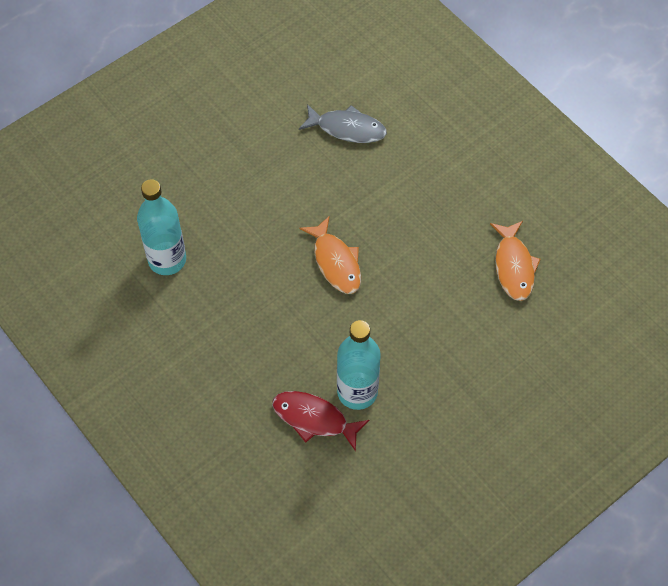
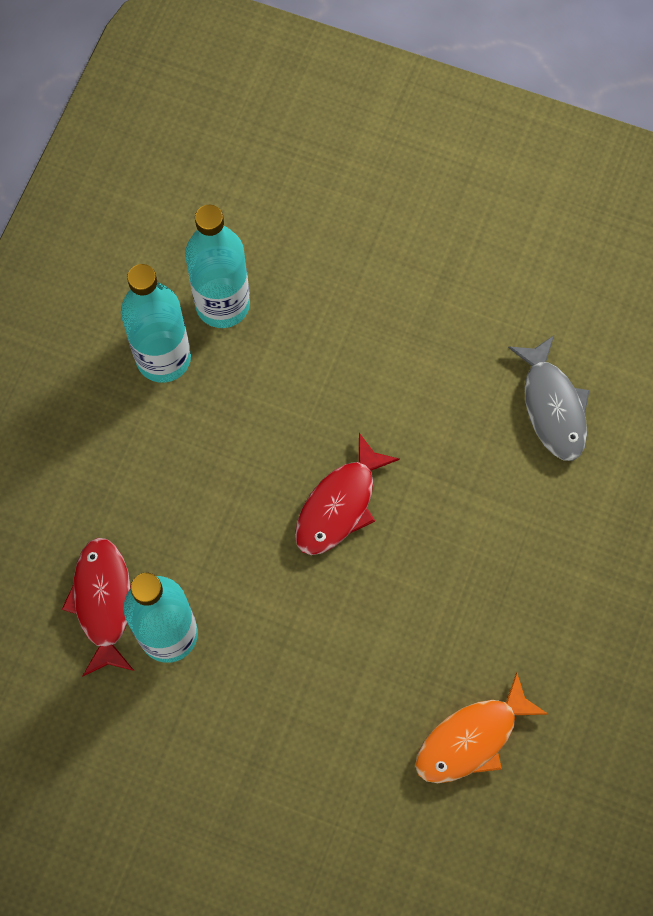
camera: 60 degrees right, 10 degrees up
(179, 309) = (163, 358): none -> turquoise bottle
(335, 262) = (339, 505): orange fish -> red fish

